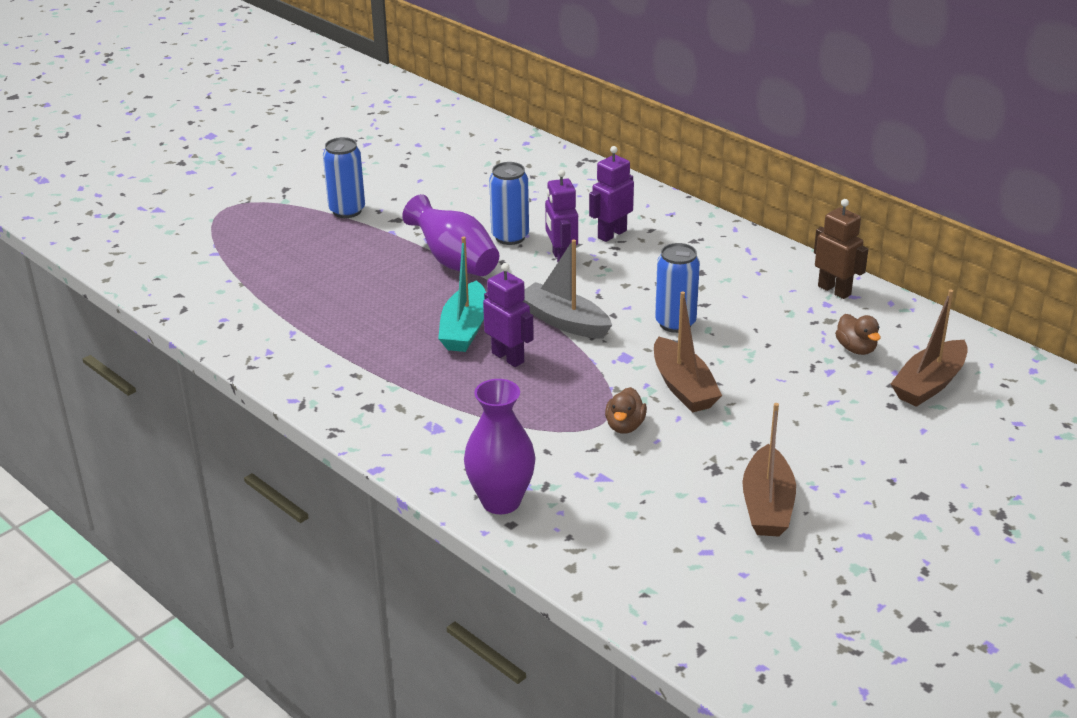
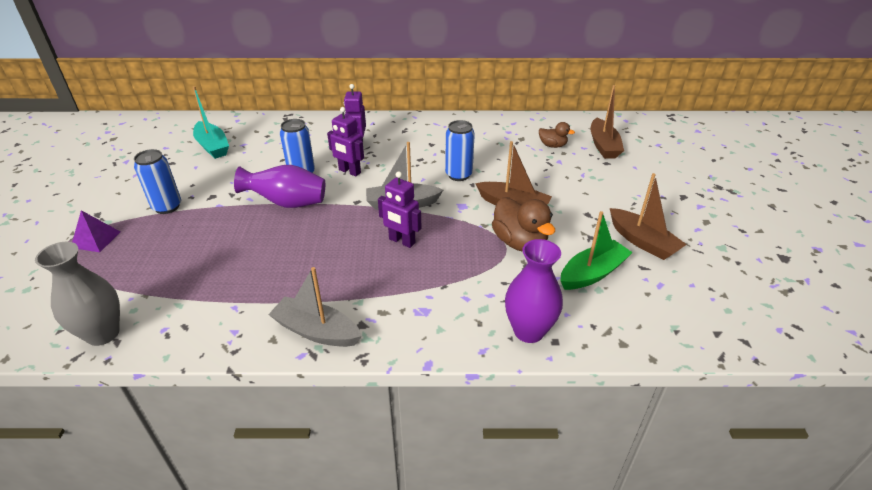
camera: 45 degrees left, 5 degrees up
(181, 298) = (103, 333): none -> grey vase
(259, 213) = (96, 239): none -> purple pyramid
(327, 389) = (316, 331): none -> grey boat
(465, 329) = (351, 239): turquoise boat -> turquoise boat (212, 146)
(508, 357) = (401, 241): purple robot -> purple robot turned 150 degrees counterclockwise
(625, 426) = (519, 242): brown duck -> brown duck, size x1.76
(651, 497) = (592, 273): none -> green boat
(834, 290) = (502, 124): brown robot -> none

